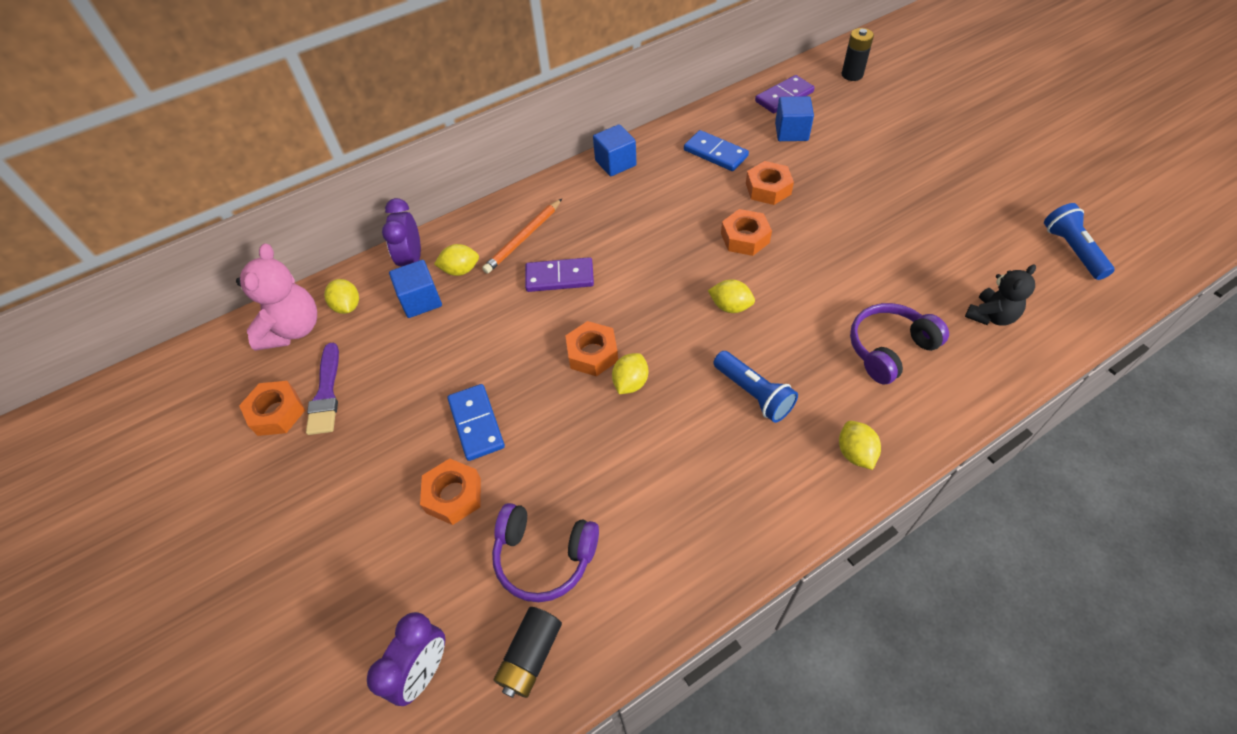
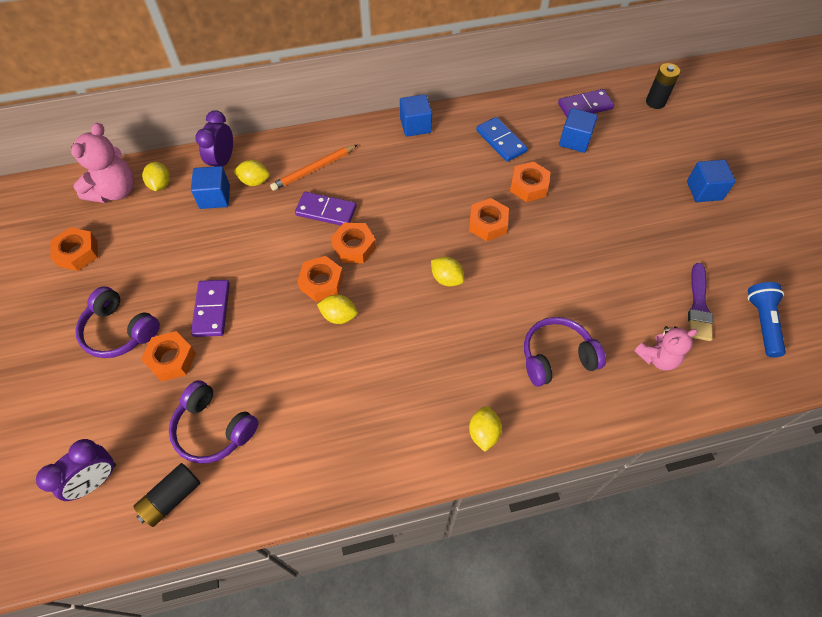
camera: 15 degrees right, 5 degrees up
(326, 394) = (117, 250): purple brush -> purple brush (698, 306)
(372, 484) = (120, 331): none -> purple headphones
(476, 423) = (212, 309): blue domino -> purple domino
(610, 305) = (354, 247): none -> orange nut
(630, 383) = (339, 316): yellow lemon -> yellow lemon turned 60 degrees clockwise
(753, 394) = (428, 357): blue flashlight -> none
(945, 143) = (704, 190): none -> blue cube
(991, 316) = (657, 357): black teddy bear -> pink teddy bear

